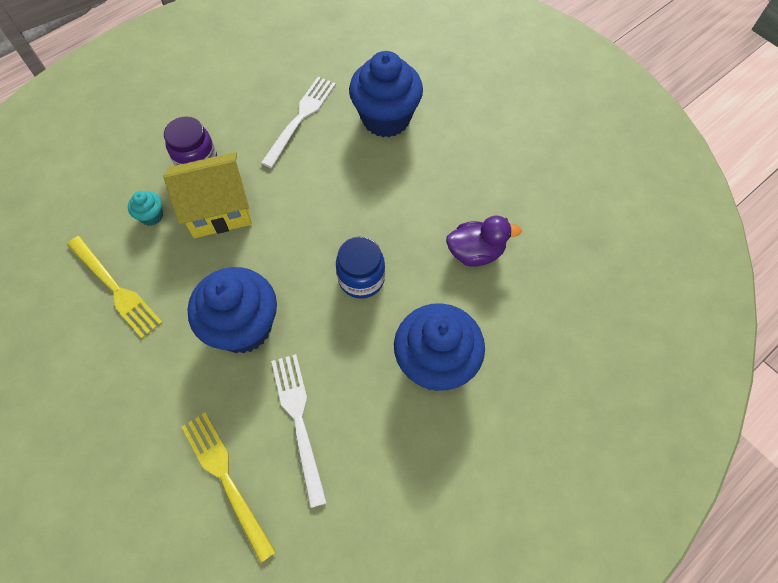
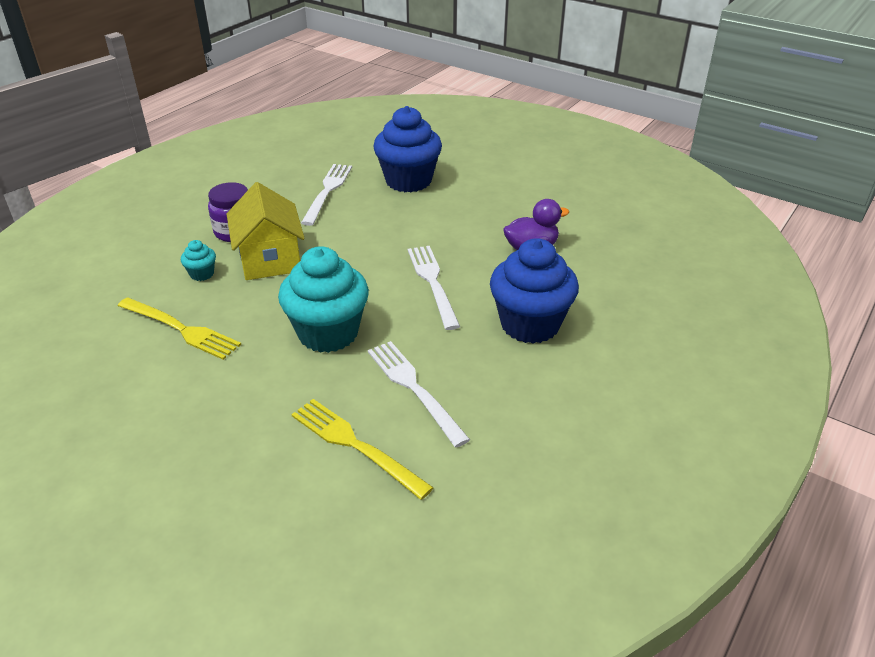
camera: 15 degrees left, 25 degrees down
(218, 209) = (270, 259): yellow house -> yellow house turned 75 degrees counterclockwise
(243, 327) = (328, 333): blue cupcake -> turquoise cupcake
(361, 279) = (432, 282): blue jar -> white fork

